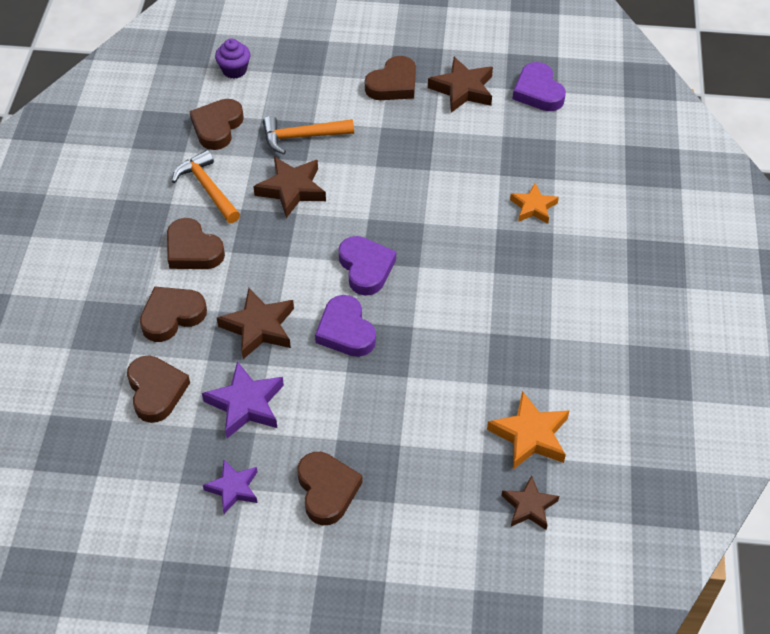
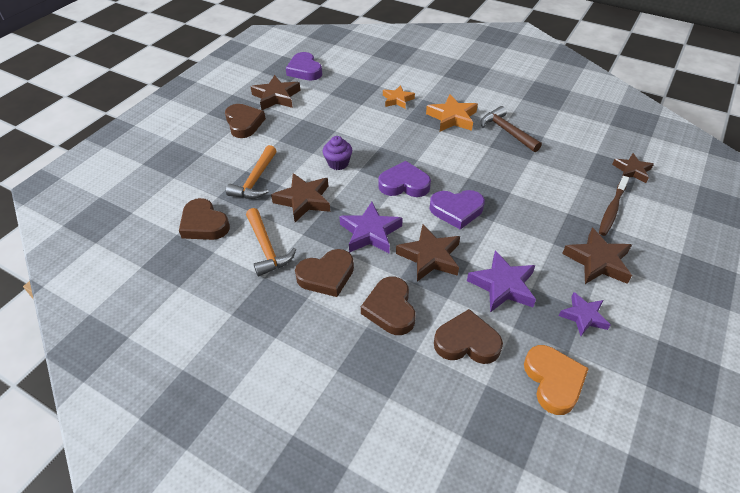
camera: 65 degrees left, 5 degrees down
(136, 475) = (553, 381): none -> orange heart
(208, 188) = (266, 248): orange hammer -> orange hammer turned 105 degrees counterclockwise
(234, 70) = (151, 197): purple cupcake -> purple cupcake (338, 163)
(270, 264) = (370, 232): none -> purple star
(327, 490) = (598, 261): brown heart -> brown star
(430, 493) = (612, 210): none -> brown toothbrush
(530, 435) = (577, 154): orange star -> orange star (452, 117)
(534, 344) = (507, 131): none -> brown hammer
(538, 92) = (304, 70): purple heart -> purple heart turned 60 degrees clockwise

